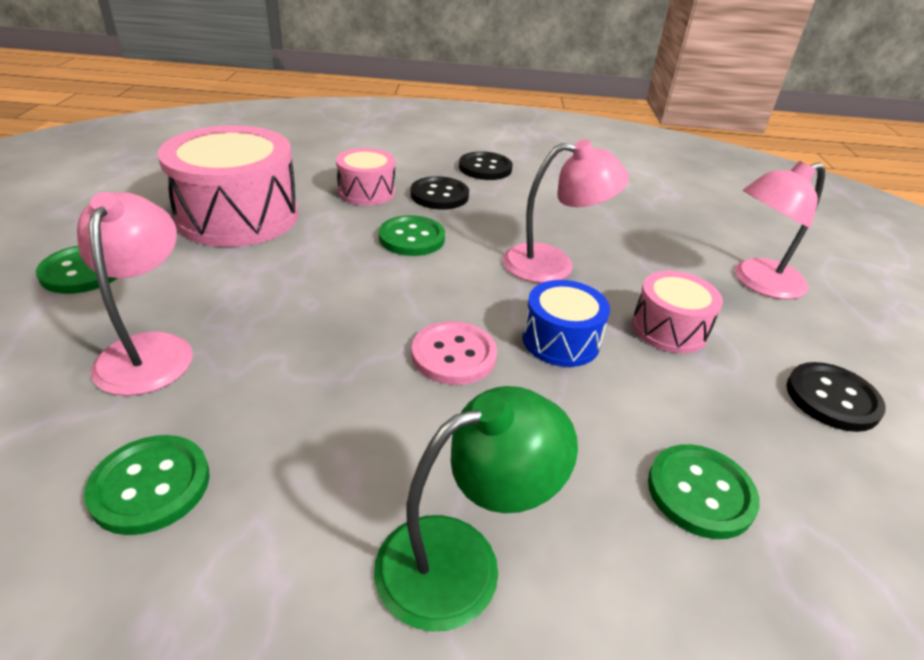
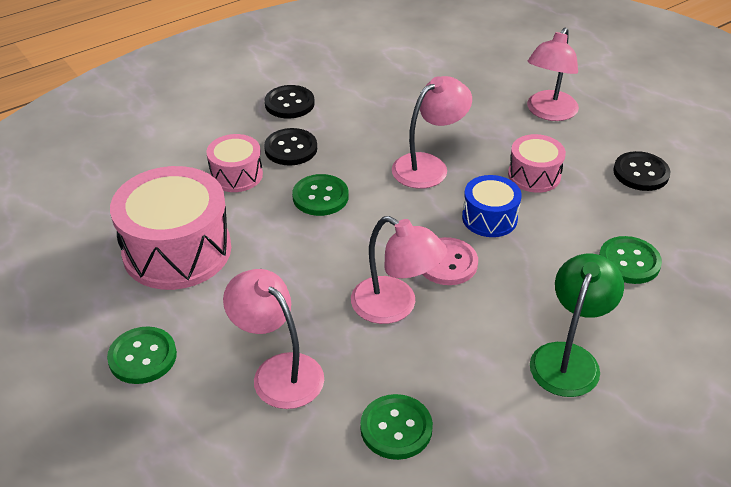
camera: 35 degrees left, 5 degrees up
(340, 362) = (395, 307): none -> pink lamp

